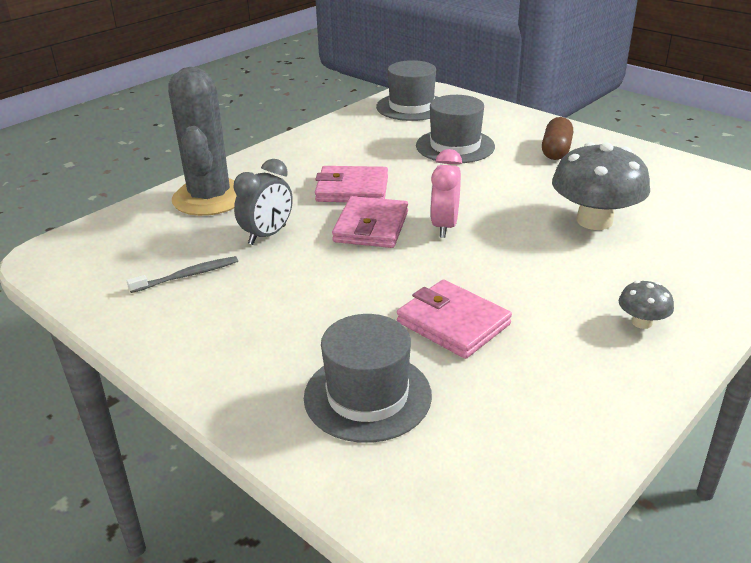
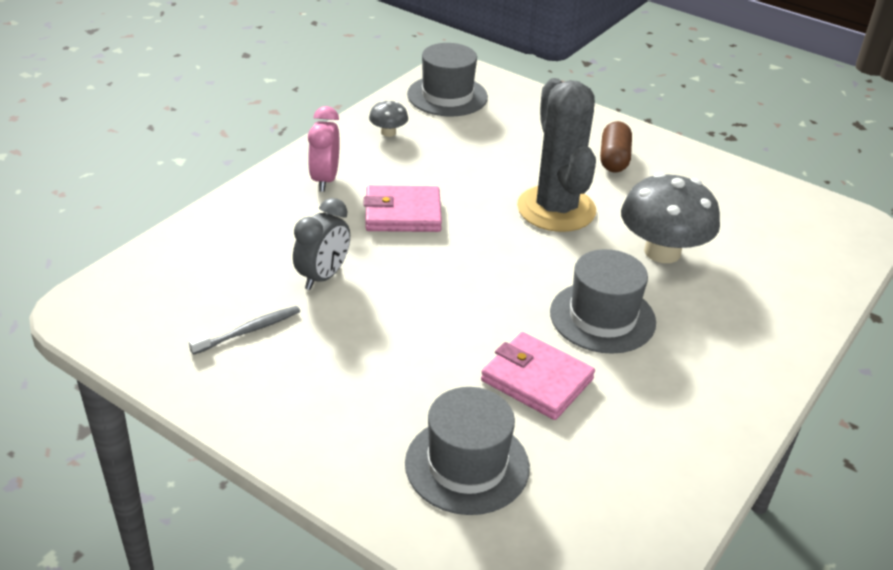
camera: 10 degrees left, 5 degrees up
(210, 198) = (246, 228): grey cactus -> grey cactus (556, 209)
(371, 227) = (433, 263): pink wallet -> none
(444, 226) = (510, 262): pink clock -> pink clock (325, 180)
(455, 146) = (505, 153): grey hat -> grey hat (602, 317)
(641, 322) = (717, 372): grey mushroom -> grey mushroom (388, 132)

